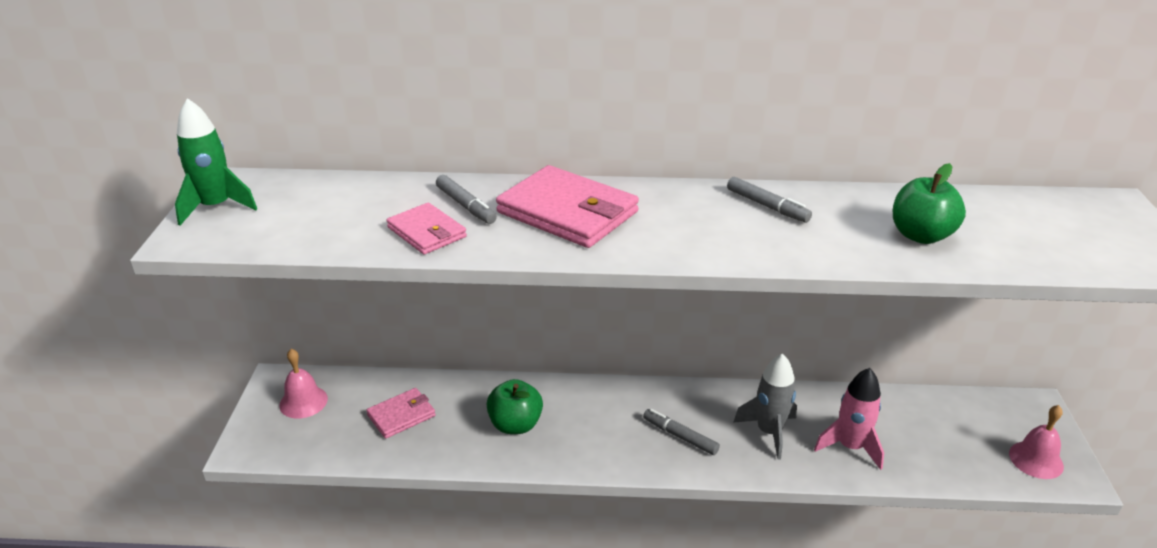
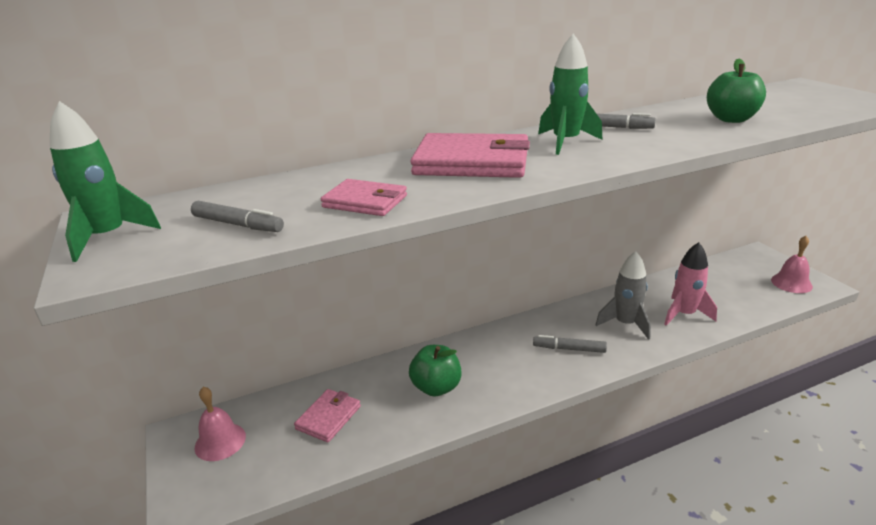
camera: 25 degrees left, 5 degrees down
(466, 206) = (378, 178): grey marker -> grey marker (238, 224)
(689, 213) = (565, 142): none -> green rocket

